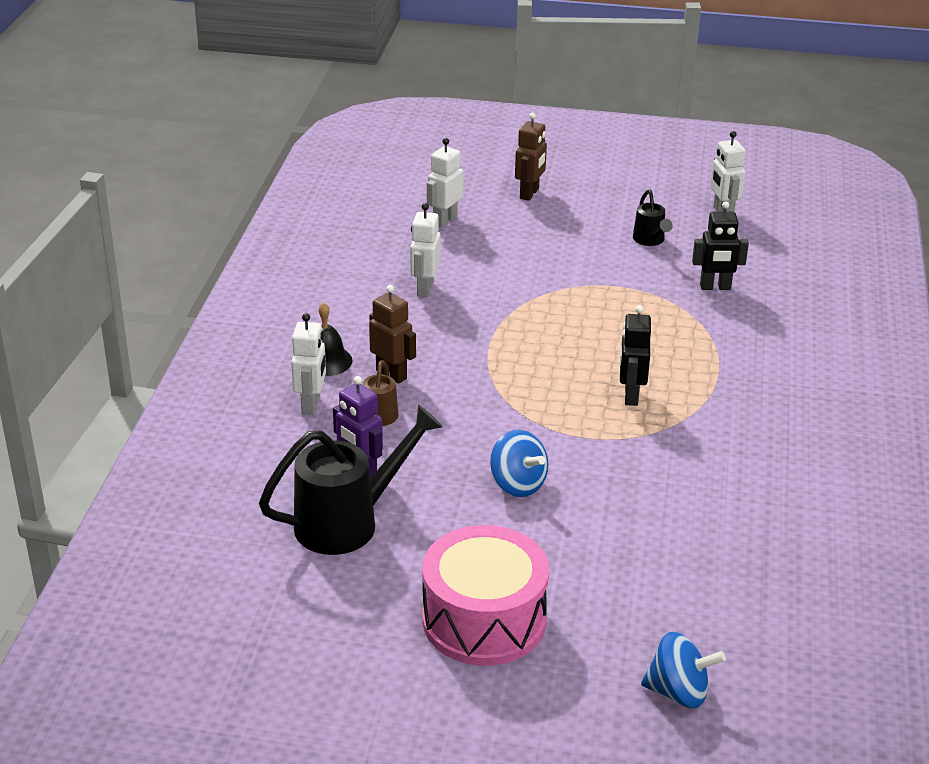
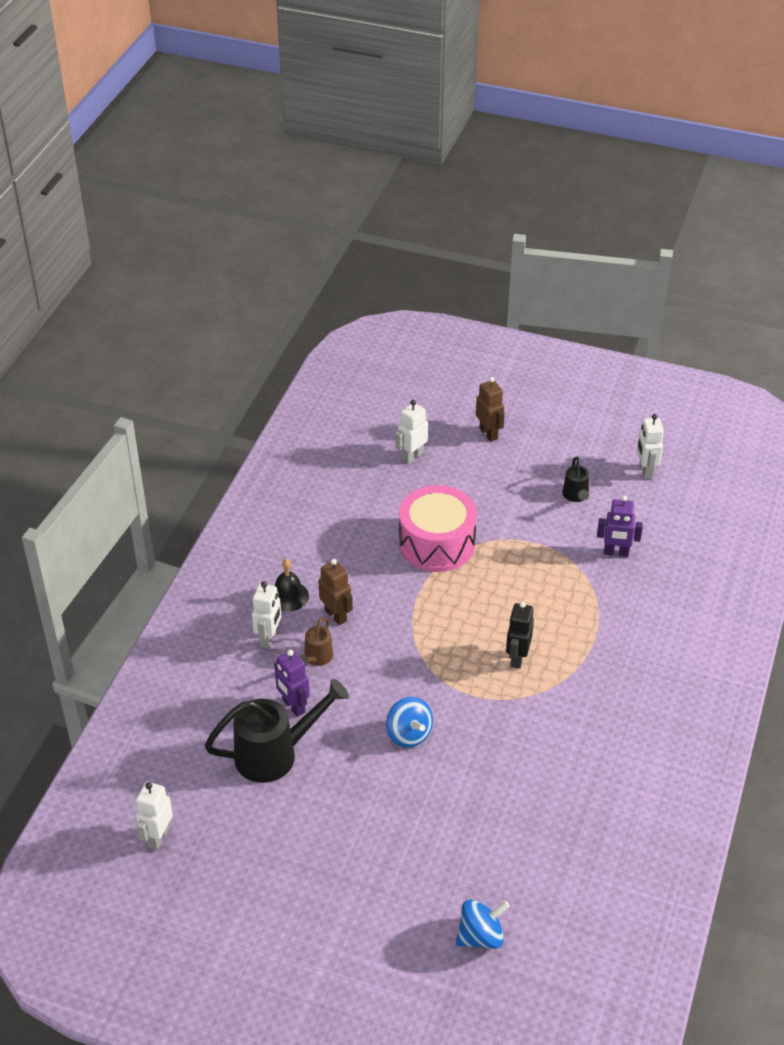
camera: 10 degrees right, 10 degrees up
(424, 289) = (380, 529): white robot -> white robot (158, 837)
(484, 620) = (355, 855): pink drum -> pink drum (437, 543)
(529, 194) = (488, 433): brown robot -> brown robot turned 60 degrees counterclockwise
(678, 692) = (481, 936): blue spinning top -> blue spinning top turned 45 degrees counterclockwise
(715, 287) = (616, 553): black robot -> purple robot

